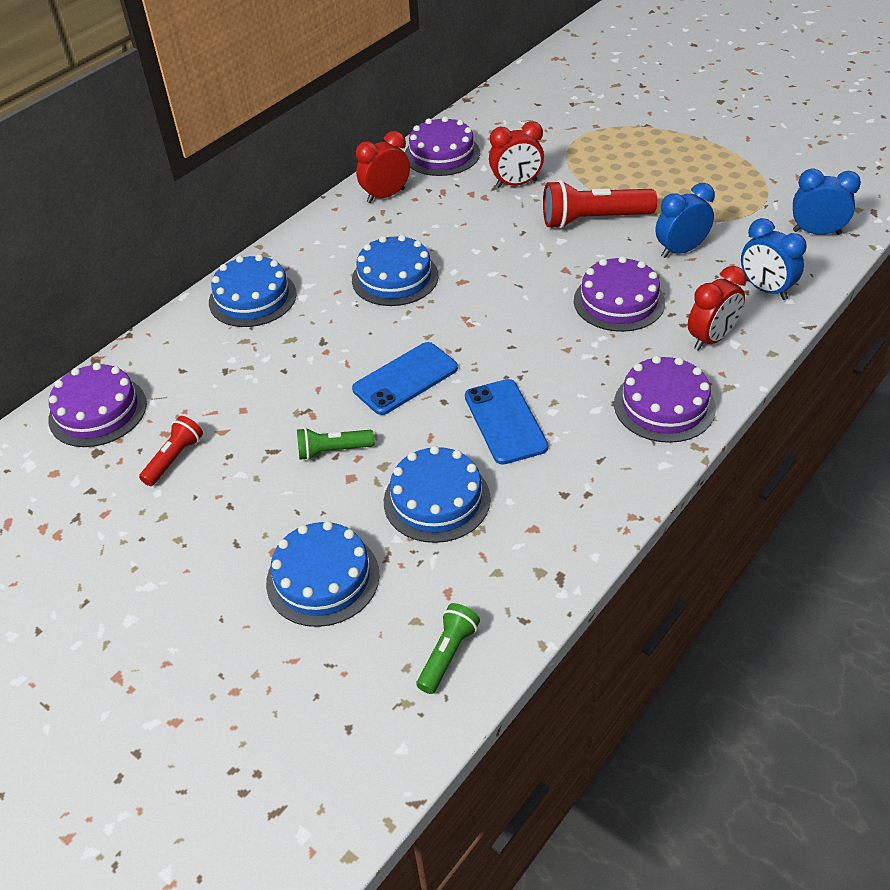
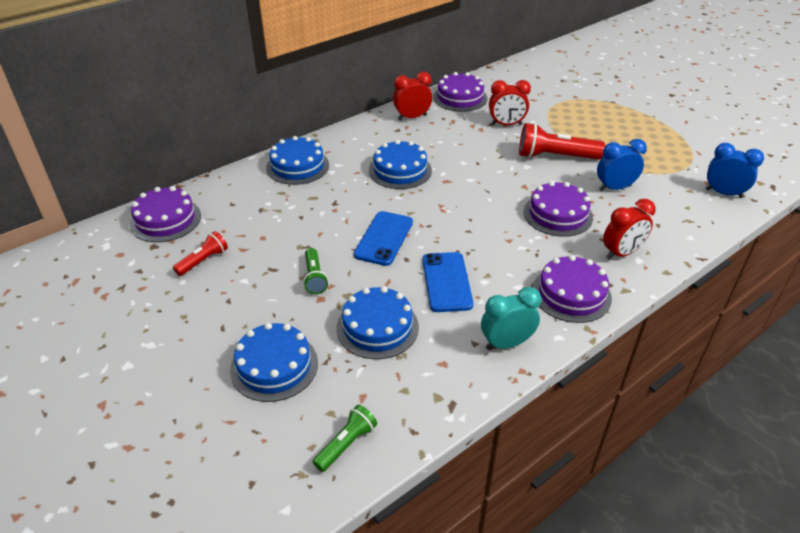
camera: 10 degrees right, 5 degrees down
(333, 451) = (315, 277): green flashlight -> green flashlight turned 105 degrees counterclockwise
(405, 379) = (384, 238): blue phone -> blue phone turned 45 degrees counterclockwise
(603, 486) = (506, 343): none -> turquoise clock
(765, 289) = (673, 226): blue clock -> none

